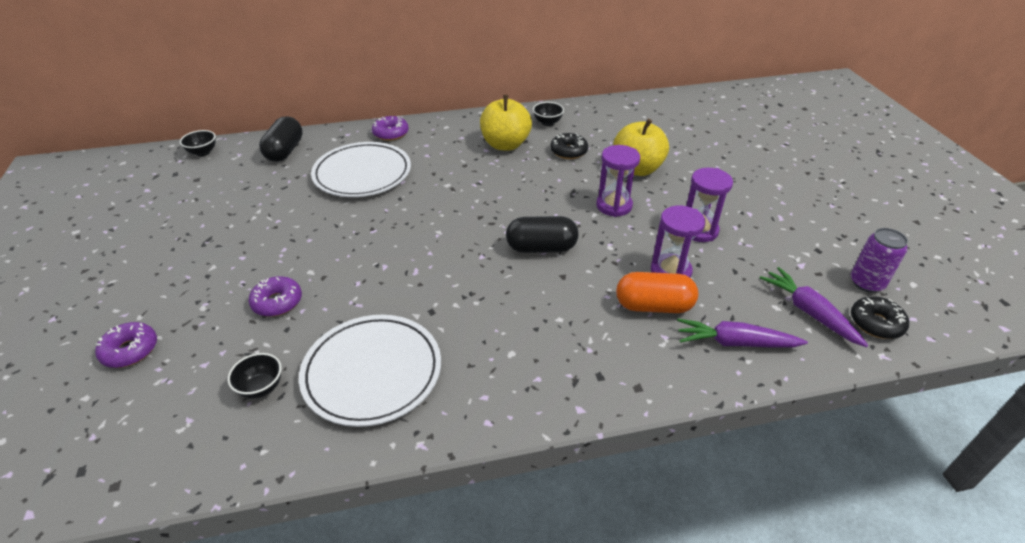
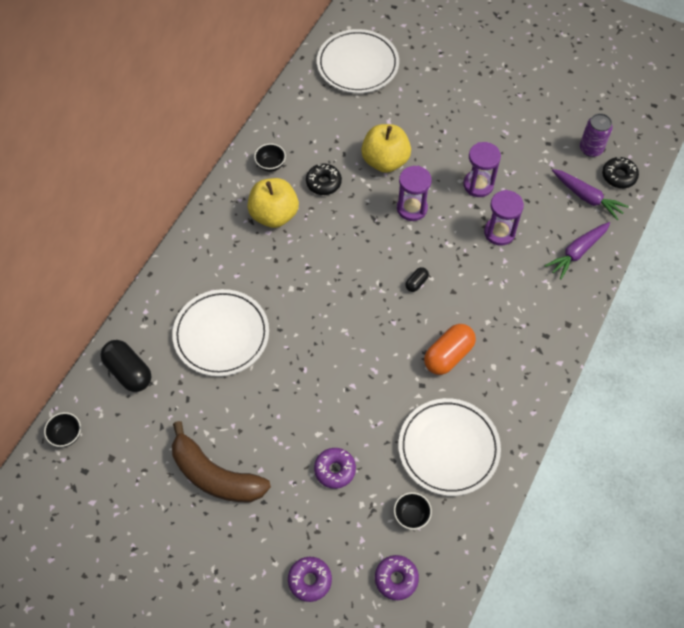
camera: 50 degrees left, 20 degrees up
(217, 235) = (215, 475): none -> brown banana
(391, 133) = (177, 280): purple donut -> purple donut (396, 579)
(541, 248) = (416, 283): black capsule -> black capsule, size x0.49
(653, 306) = (519, 266): orange capsule -> orange capsule (448, 355)
(699, 114) = (357, 64): none -> white plate
(809, 312) = (587, 197): purple carrot -> purple carrot turned 150 degrees counterclockwise

